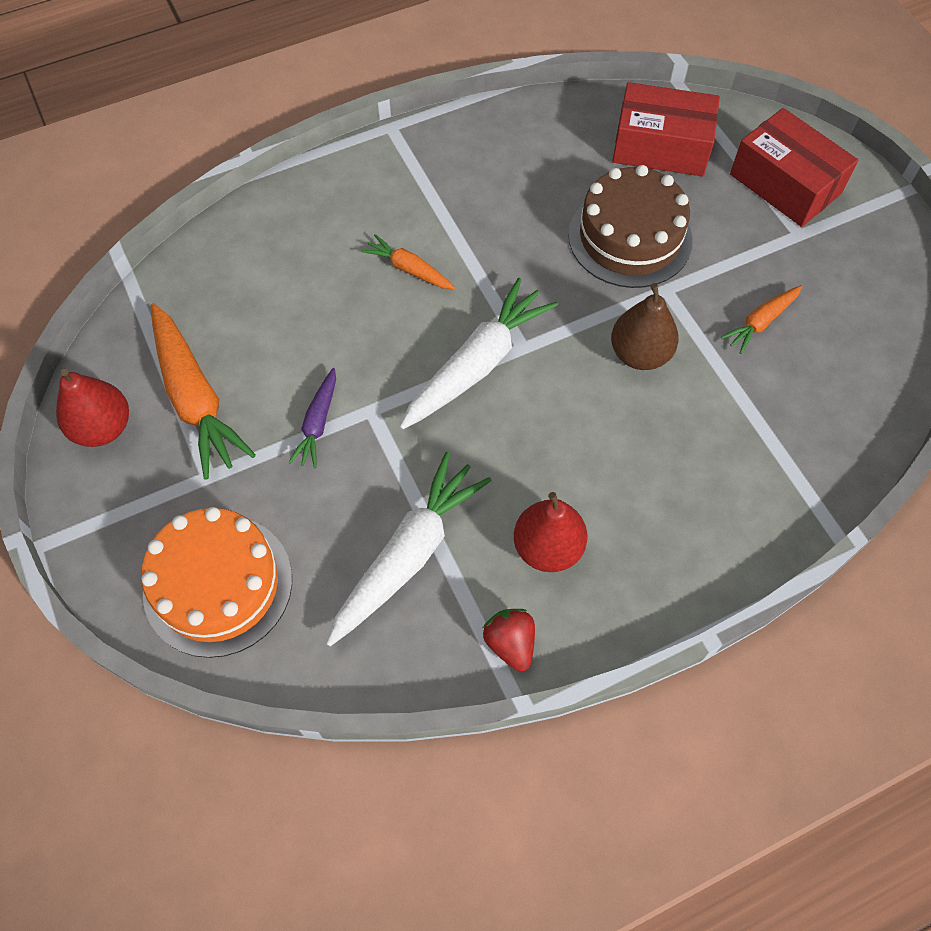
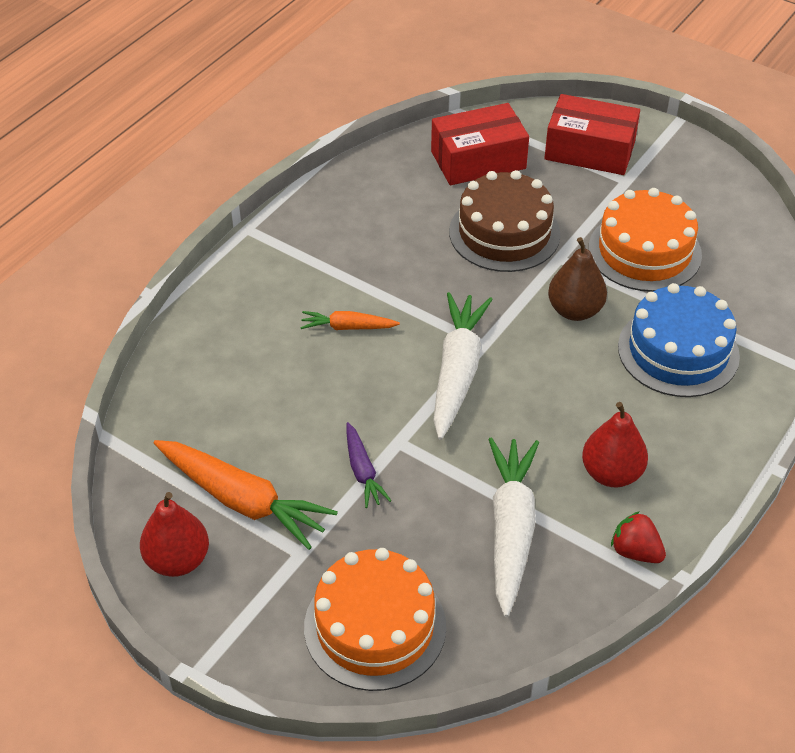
camera: 30 degrees left, 15 degrees down
(714, 449) = (678, 351): none -> blue cake
(761, 322) = (644, 251): orange carrot -> orange cake

